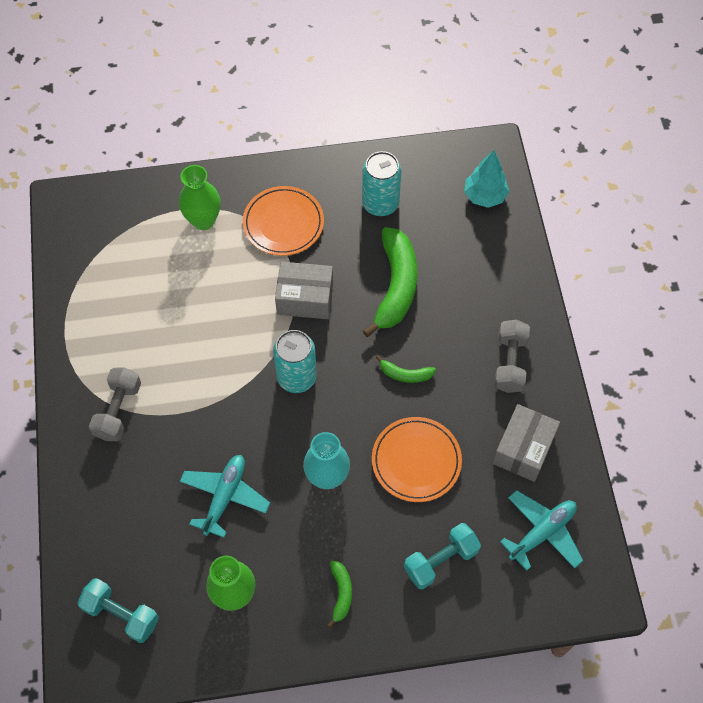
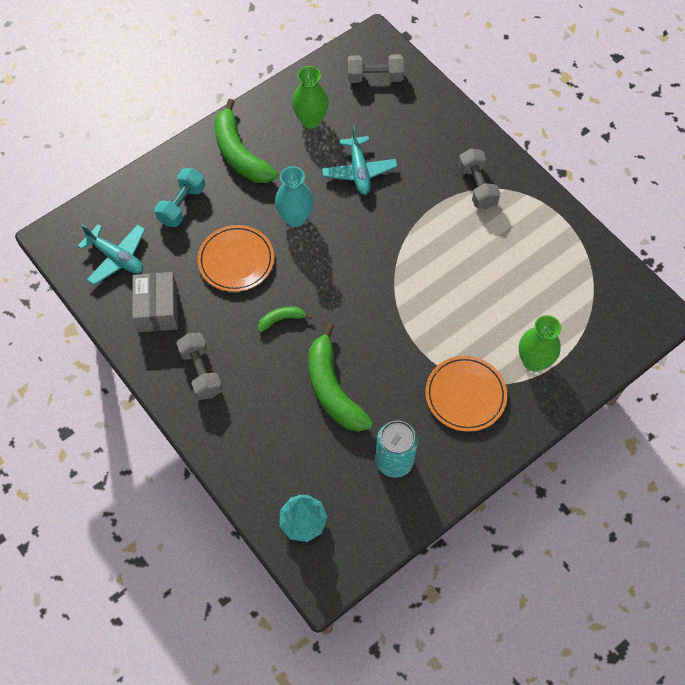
camera: 150 degrees right, 0 degrees up
(121, 614) = (375, 77): turquoise dumbbell -> grey dumbbell
(297, 377) = (364, 274): turquoise can -> none
(305, 298) = (401, 339): grey box -> none
(341, 593) = (240, 154): green banana -> green banana, size x2.11
(542, 533) = (116, 258): turquoise plane -> turquoise plane turned 75 degrees counterclockwise

